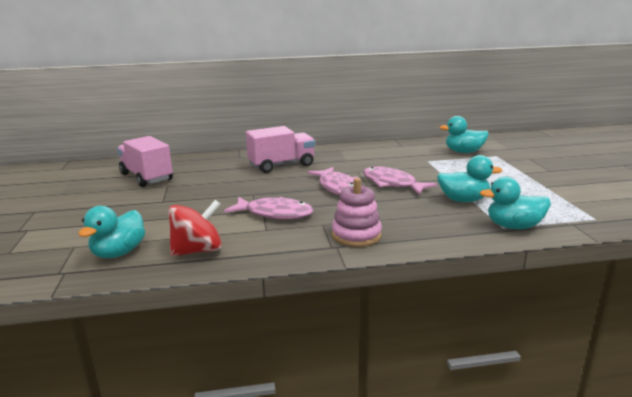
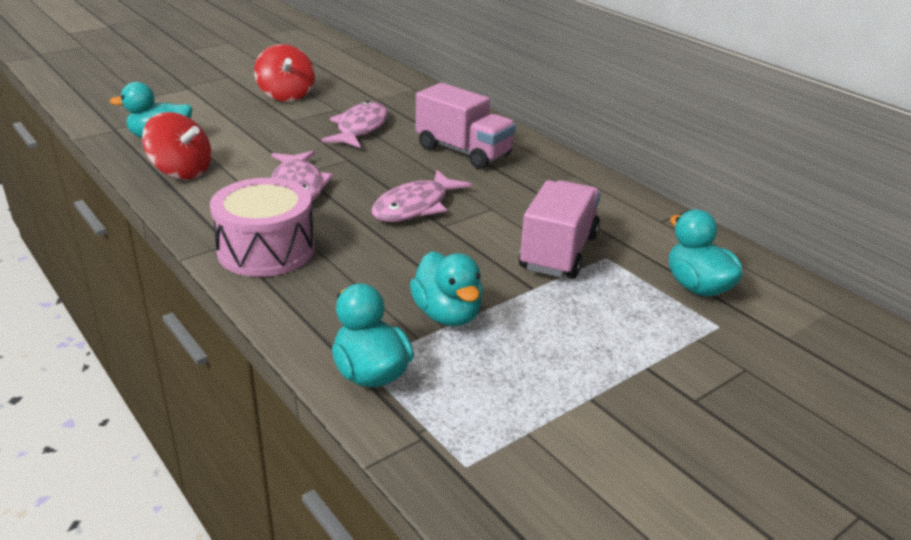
camera: 60 degrees right, 10 degrees up
(114, 197) = (286, 95): none -> red spinning top
(146, 177) = (351, 92): pink truck -> pink truck (558, 252)
(356, 235) = (266, 250): pink stacking toy -> pink drum
(392, 183) = (466, 243): pink fish -> pink fish (360, 128)

